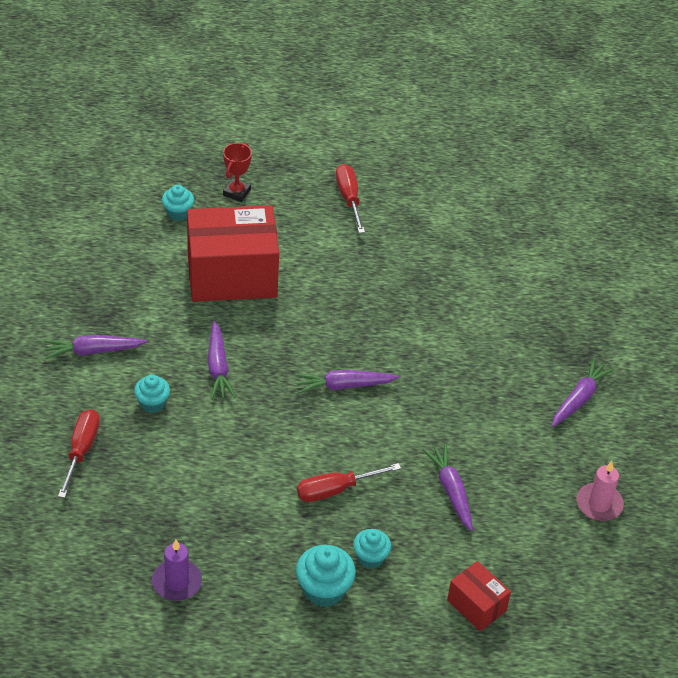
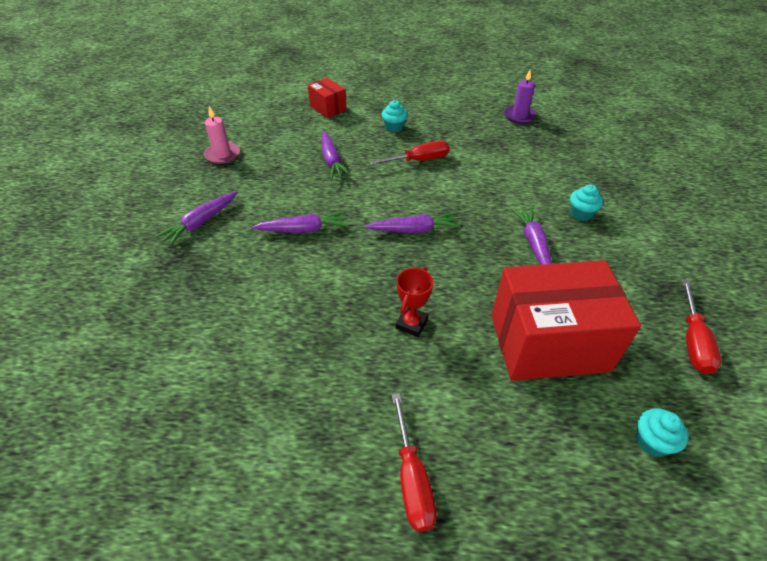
camera: 175 degrees left, 0 degrees up
(81, 451) = (621, 181): red screwdriver -> red screwdriver (693, 341)
(93, 351) = (658, 256): purple carrot -> purple carrot (303, 229)
(236, 192) = (582, 487): red trophy -> red trophy (411, 323)
(324, 589) = (424, 114): turquoise cupcake -> none

